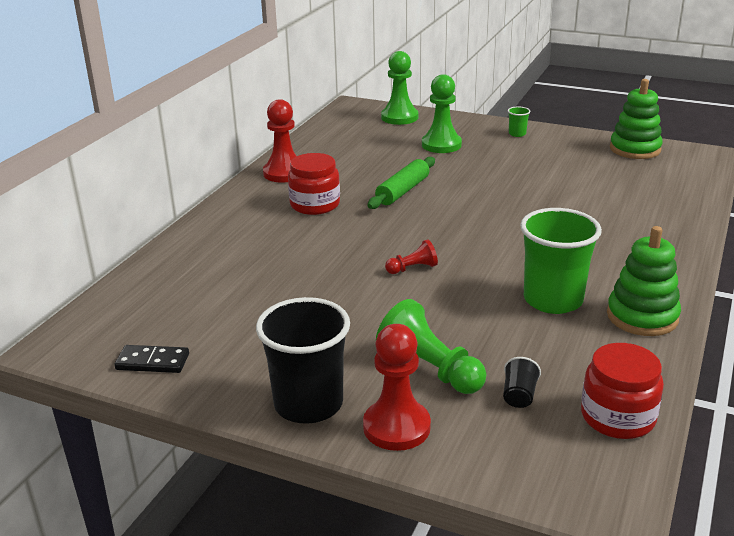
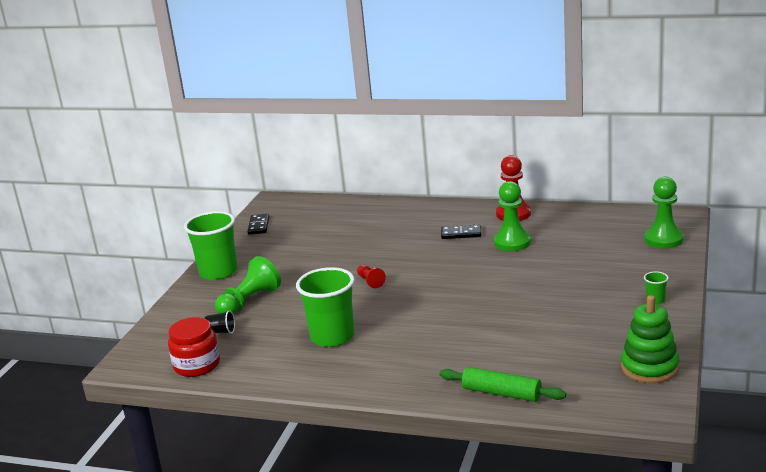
camera: 85 degrees right, 5 degrees down
(308, 404) = (218, 272): black cup -> green cup
(315, 204) = (461, 234): red jar -> black domino
(396, 427) = (196, 298): red pawn -> none
(402, 191) = (497, 262): green rolling pin -> green rolling pin (502, 393)
(441, 145) = (605, 266): green pawn -> green pawn (512, 242)
(642, 316) = (312, 373): green stacking toy -> none

